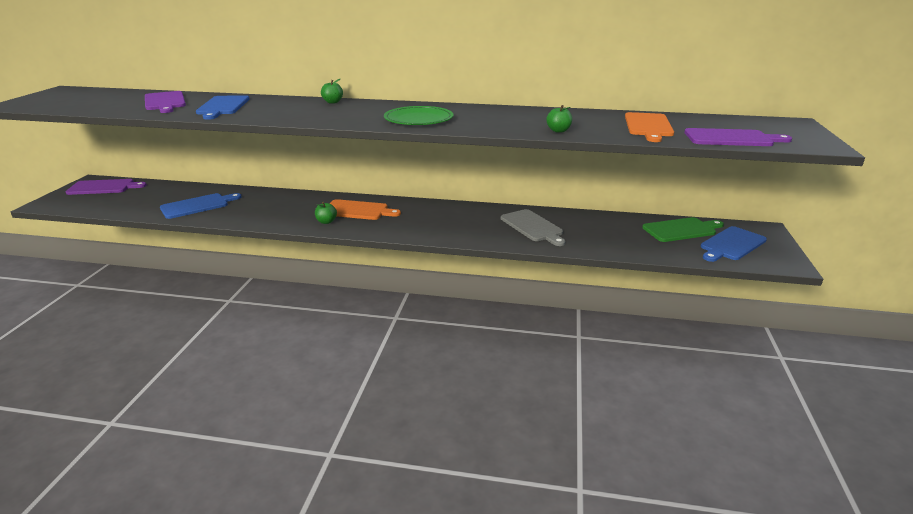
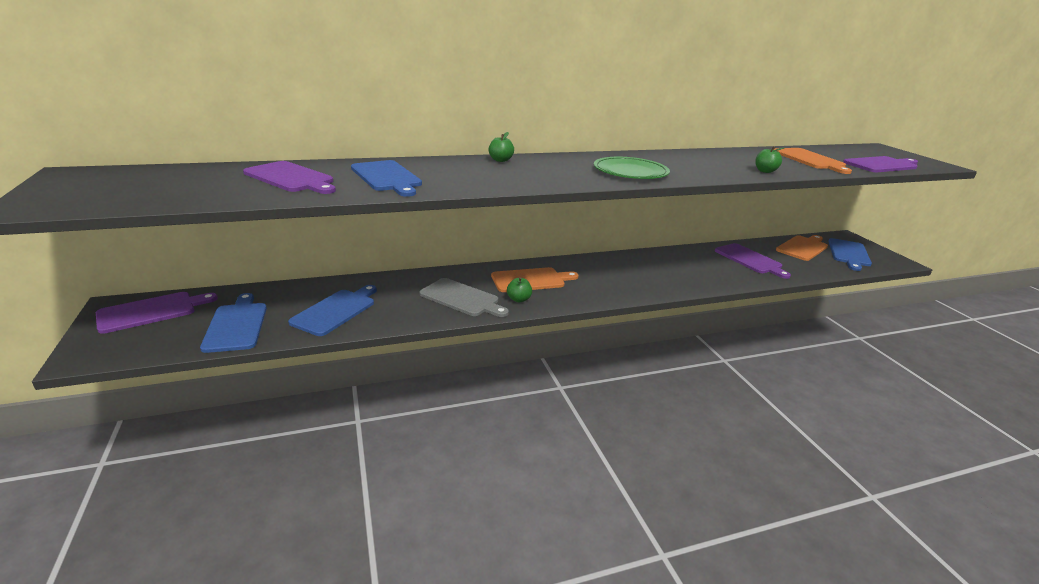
camera: 30 degrees left, 0 degrees up
(133, 203) = (236, 325): none -> blue cutting board
(533, 227) = (703, 266): grey cutting board -> grey cutting board (462, 298)
(594, 230) = (750, 260): none -> purple cutting board
(681, 230) = (803, 247): green cutting board -> orange cutting board

